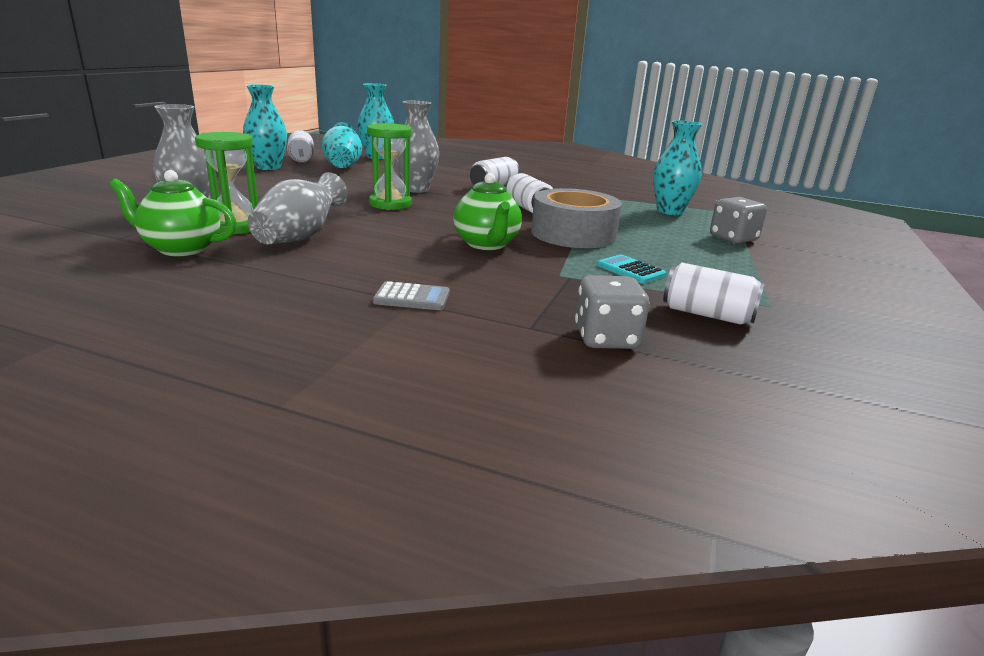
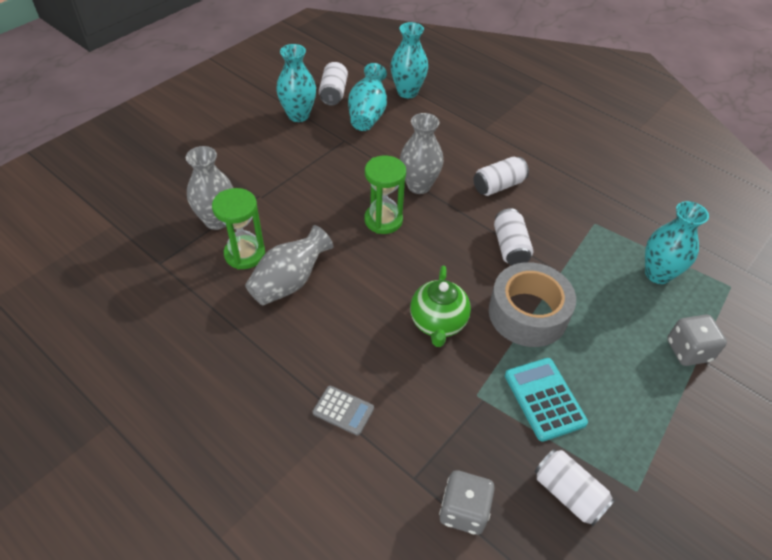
camera: 20 degrees right, 25 degrees up
(181, 249) = (199, 291): green teapot -> none
(630, 270) = (544, 399): turquoise calculator -> turquoise calculator, size x1.54

